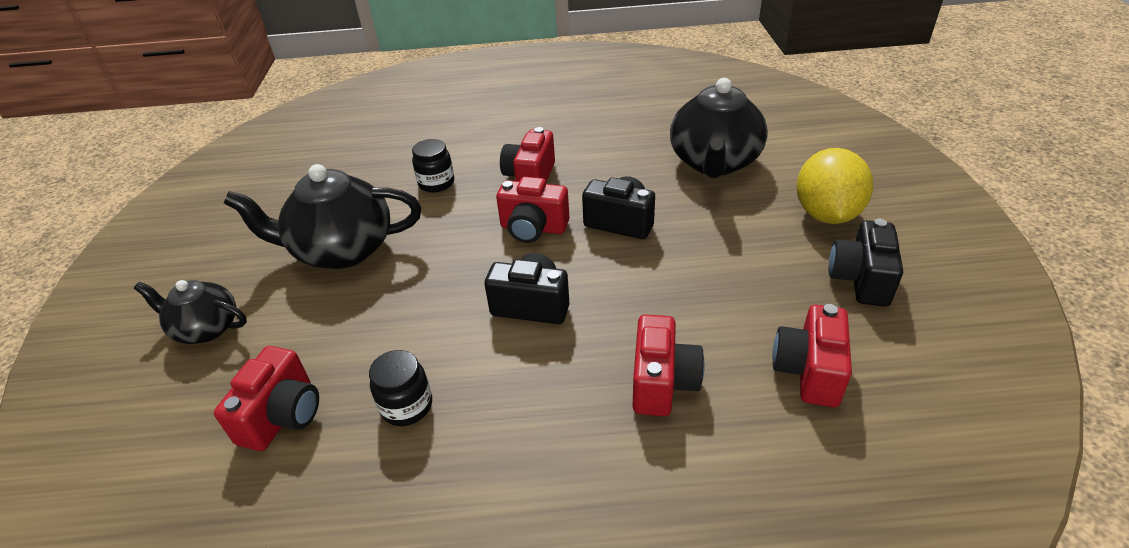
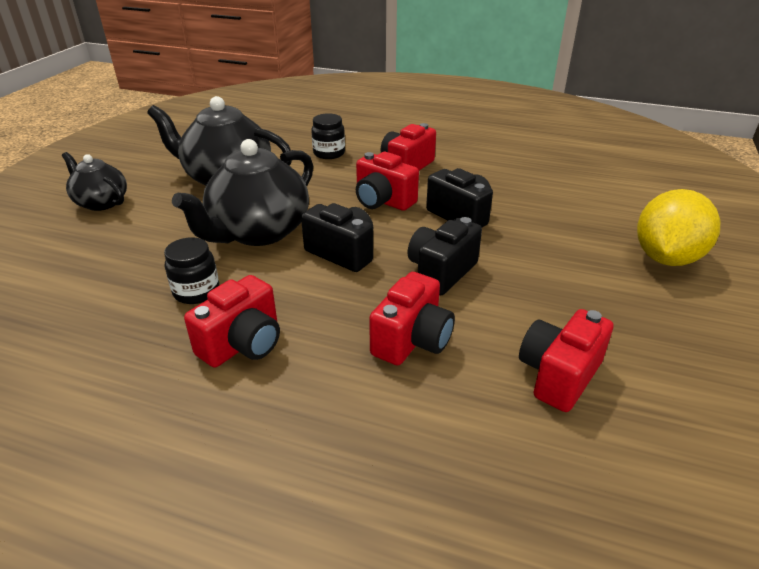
camera: 20 degrees right, 5 degrees down
(283, 416) = (108, 270): red camera -> red camera (243, 344)
(714, 162) = (579, 193): black teapot -> black teapot (259, 232)
(860, 279) = (666, 319): black camera -> black camera (441, 272)

